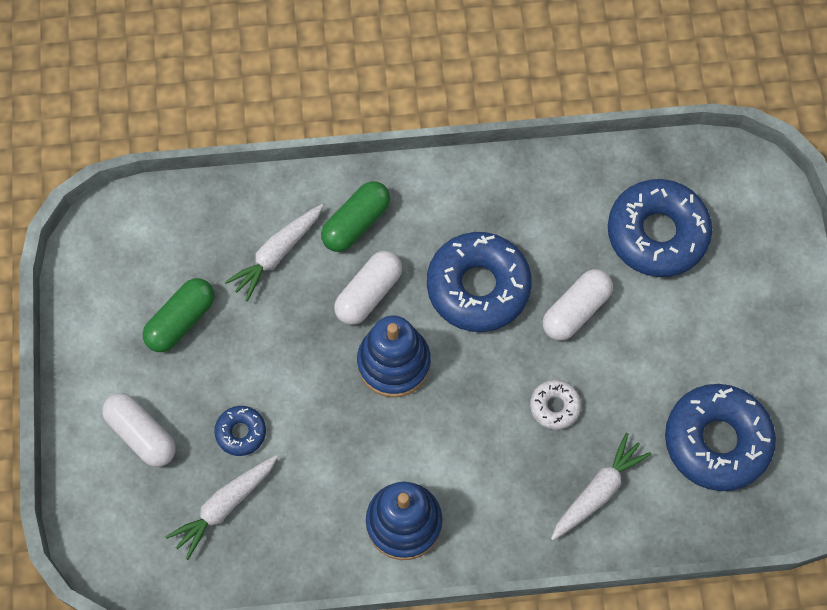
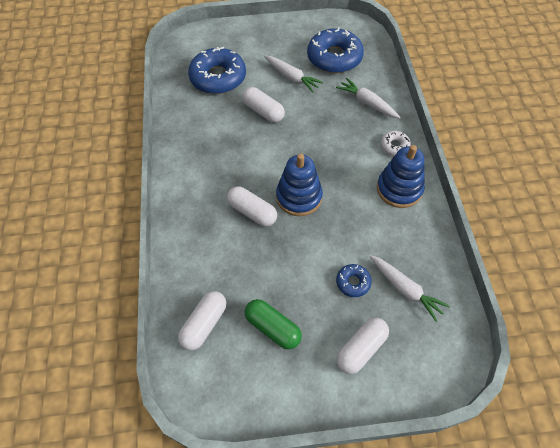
camera: 90 degrees left, 10 degrees down
(194, 234) = (204, 324): none -> white capsule
(277, 254) = (222, 267): white carrot -> white carrot (291, 77)
(356, 223) = (202, 221): green capsule -> none
(478, 287) = (248, 156): blue donut -> none
(554, 406) = (321, 121): white donut -> white donut (394, 146)

